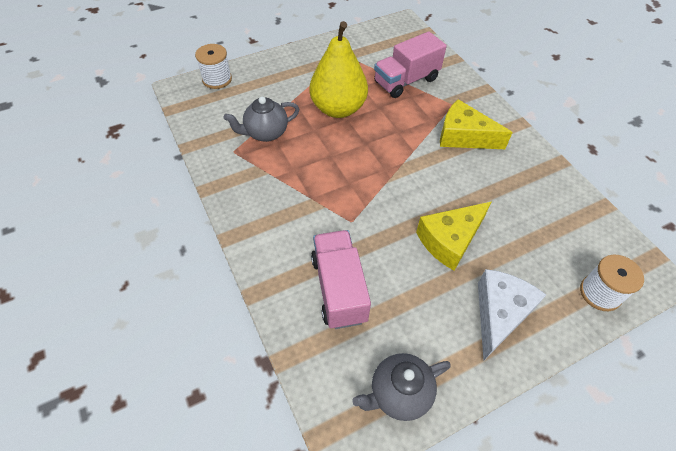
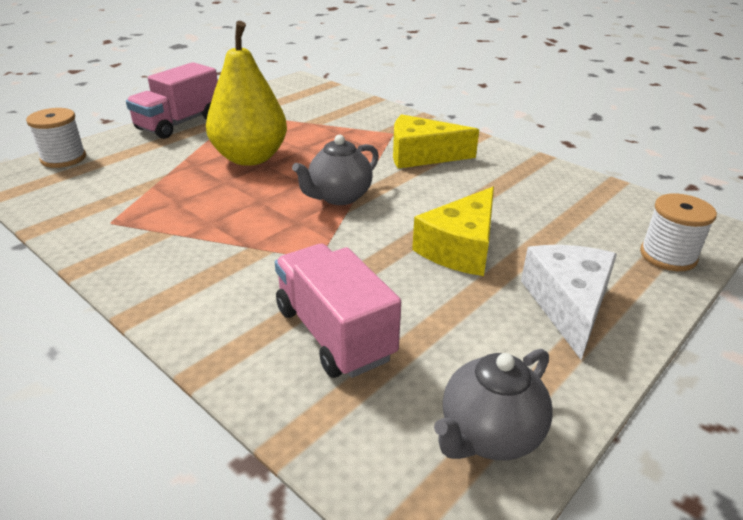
camera: 20 degrees left, 20 degrees down
(265, 133) = (155, 196): grey teapot -> grey teapot (339, 197)
(406, 81) = (326, 123): pink truck -> pink truck (179, 124)

